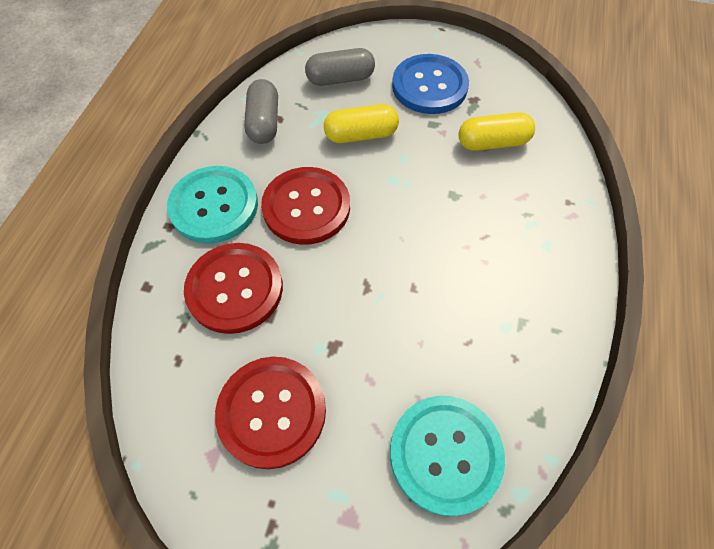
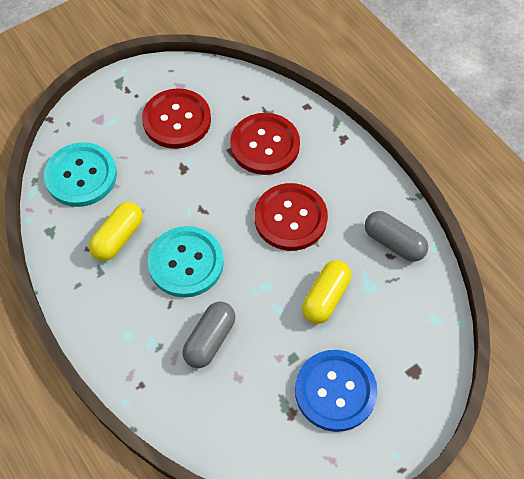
camera: 130 degrees right, 0 degrees up
(214, 206) = (338, 169): turquoise button -> turquoise button (186, 263)
(340, 79) = (400, 329): grey capsule -> grey capsule (210, 340)
(492, 143) = (236, 384): yellow capsule -> yellow capsule (118, 238)

